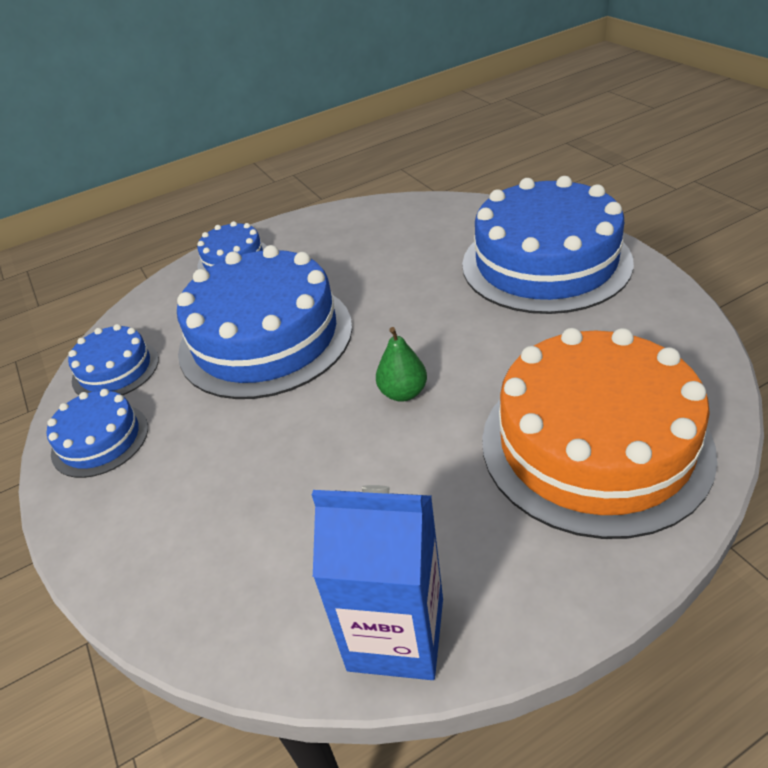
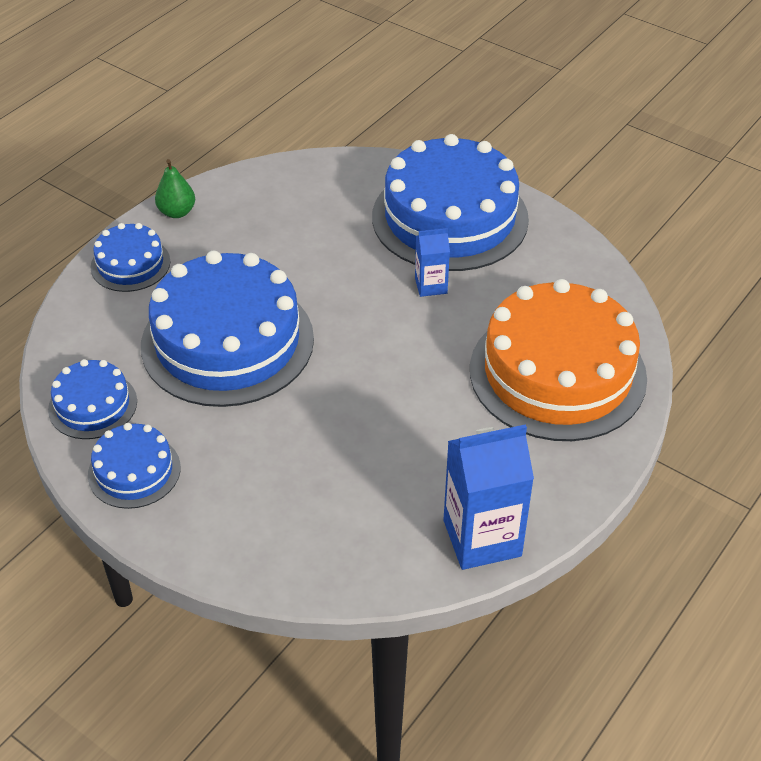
camera: 30 degrees left, 5 degrees up
(403, 393) = (389, 366): green pear -> green pear (177, 212)
(492, 322) = (431, 285): none -> blue carton

